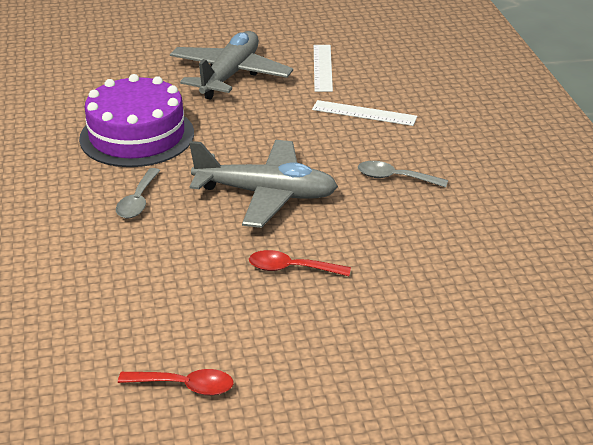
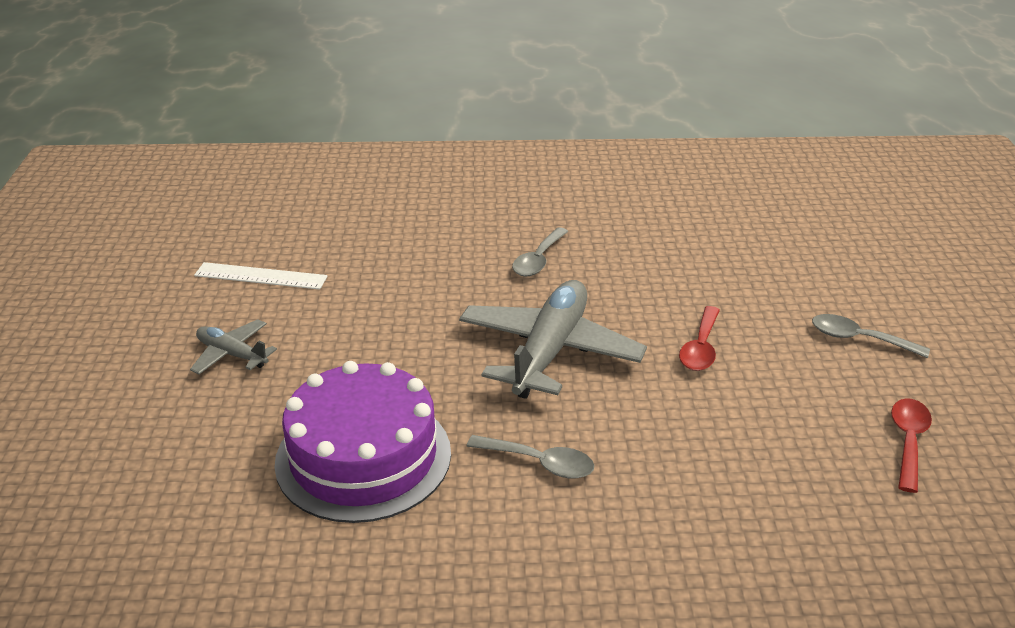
camera: 80 degrees left, 0 degrees up
(230, 75) = (232, 354): grey plane -> grey plane, size x0.50
(333, 366) = (859, 339): none -> grey spoon
(364, 113) = (391, 261): white ruler -> none

